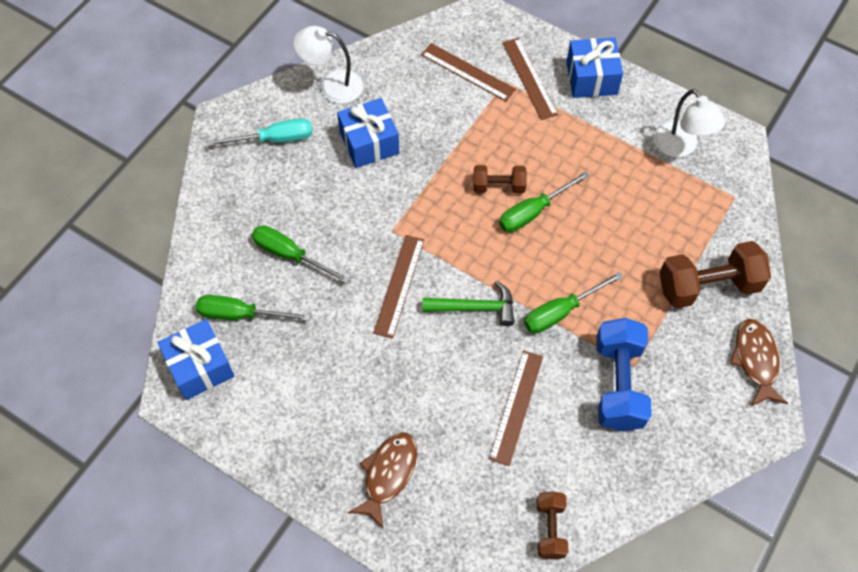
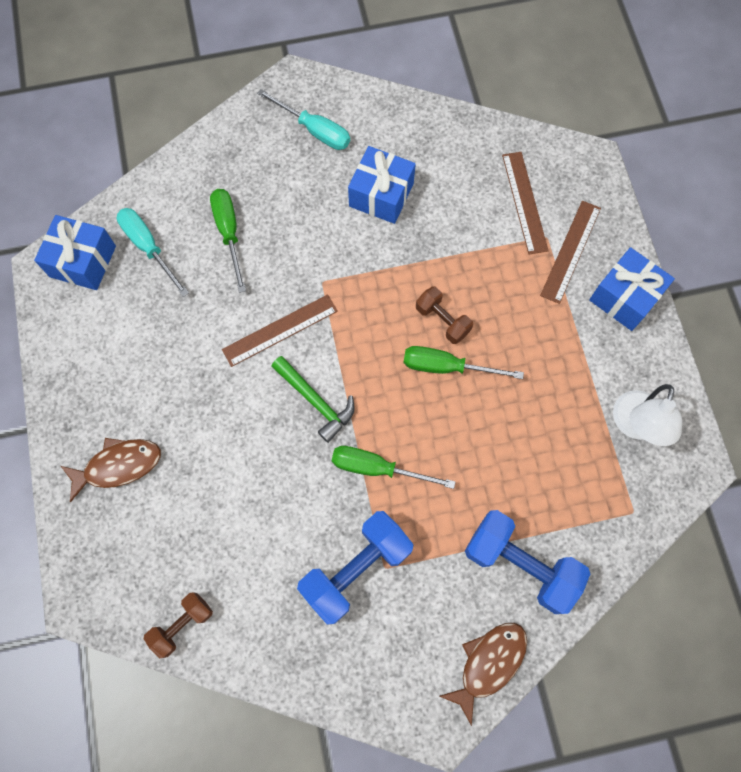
camera: 45 degrees right, 10 degrees up
(240, 314) = (148, 247): green screwdriver -> turquoise screwdriver
(332, 85) = (404, 122): white lamp -> none
(516, 406) = (261, 508): brown ruler -> none
(708, 286) = (520, 564): brown dumbbell -> blue dumbbell

